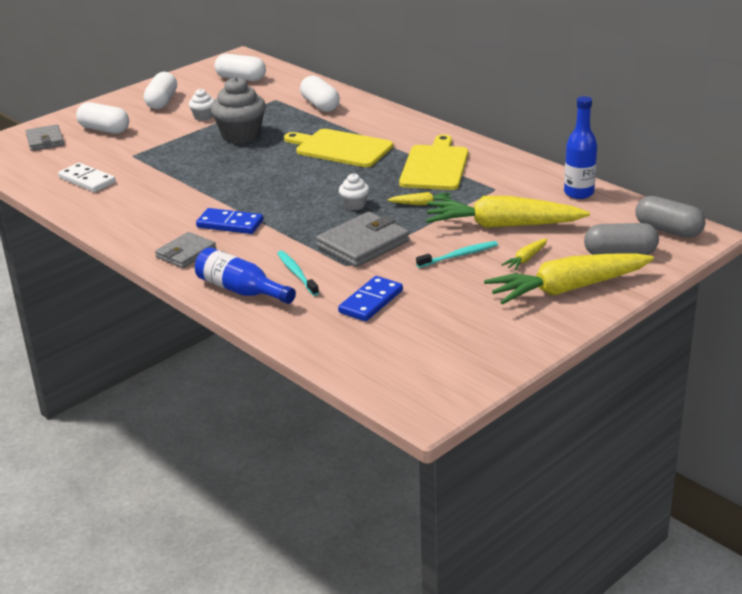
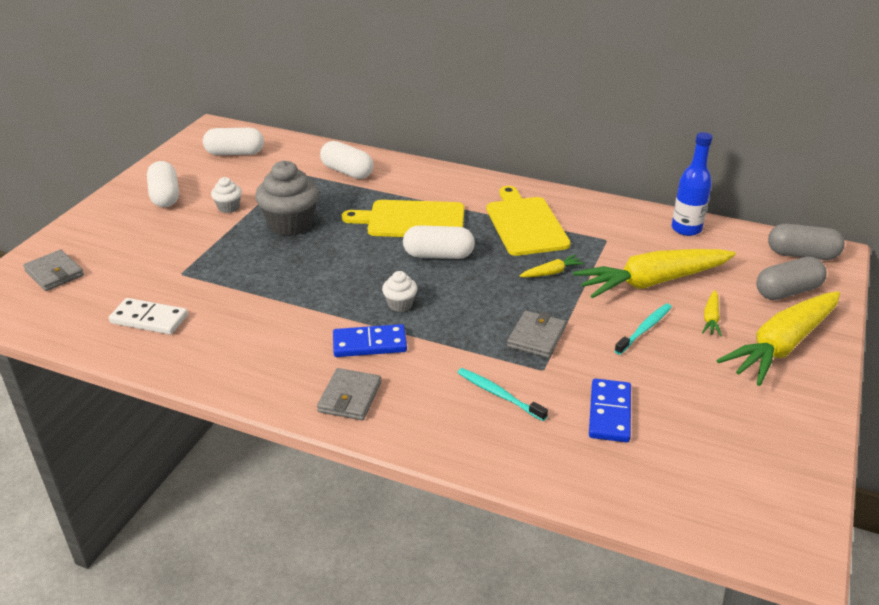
camera: 25 degrees left, 5 degrees up
(104, 130) = (121, 245): white capsule -> white capsule (438, 255)
(241, 290) = (456, 435): blue bottle -> none
(354, 205) = (485, 288): white cupcake -> white cupcake (400, 304)
(363, 244) = (536, 337): grey wallet -> grey wallet, size x0.65

